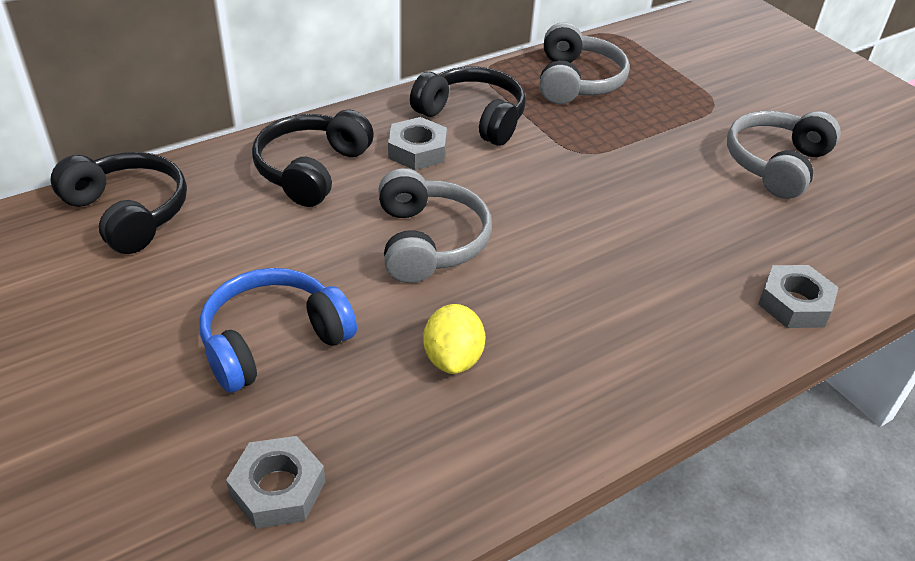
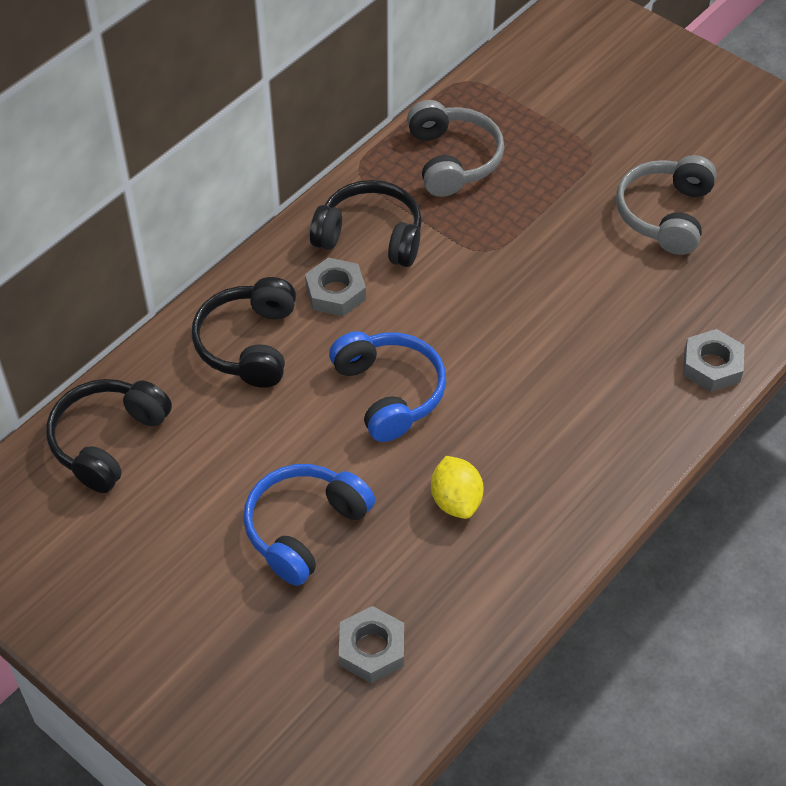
camera: 15 degrees left, 10 degrees up
(128, 213) = (108, 441): black headphones -> black headphones turned 90 degrees counterclockwise
(428, 241) = (389, 392): grey headphones -> blue headphones

